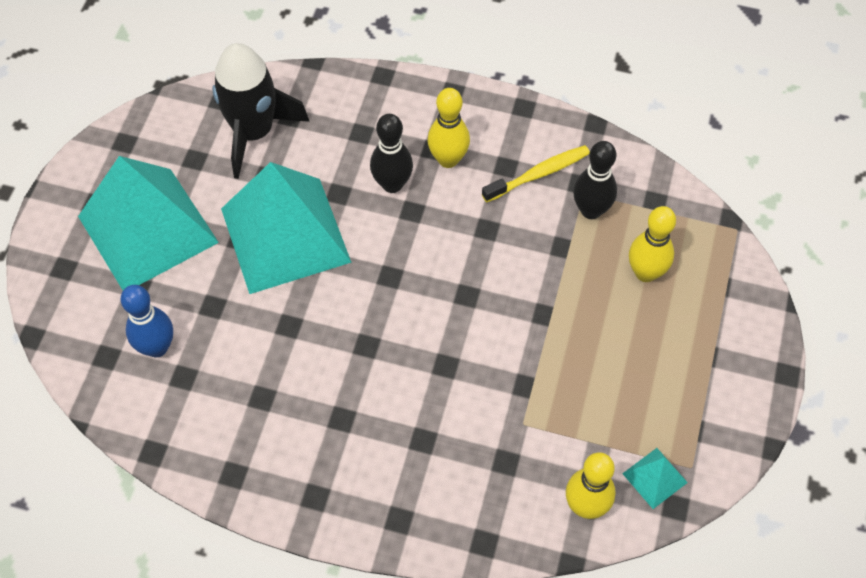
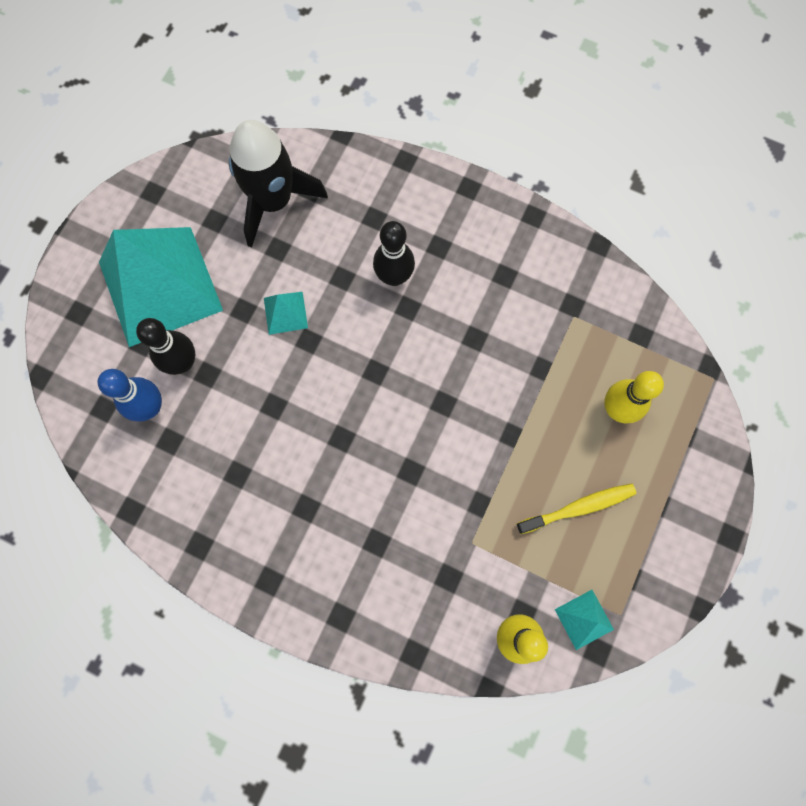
camera: 10 degrees right, 15 degrees up
(285, 234) = (285, 312): turquoise pyramid -> turquoise pyramid, size x0.40
(448, 159) = (451, 259): yellow bowling pin -> none
(539, 174) = (535, 289): yellow toothbrush -> yellow toothbrush (579, 507)
(591, 210) = (577, 335): black bowling pin -> black bowling pin (183, 362)

